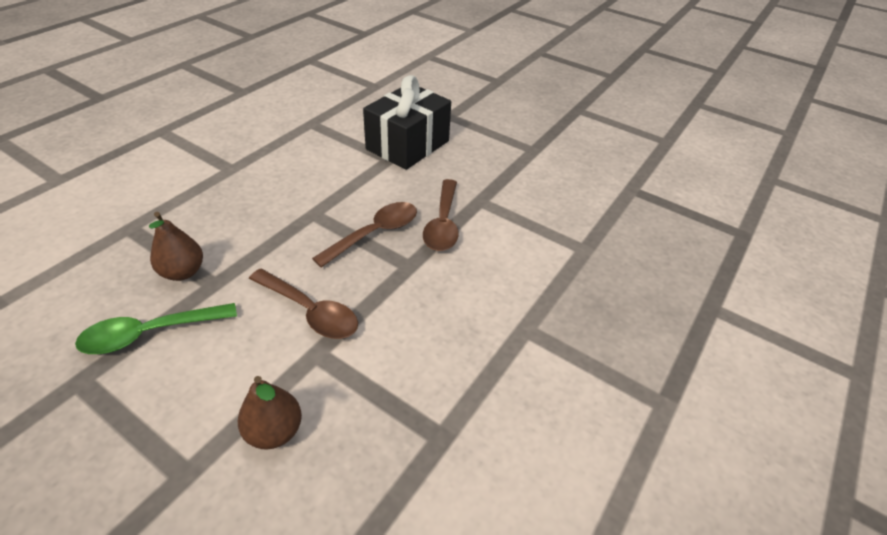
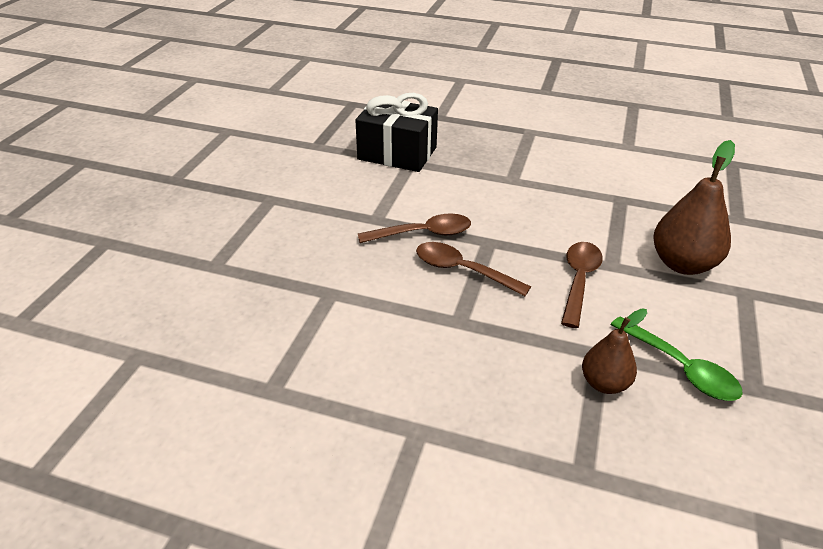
camera: 105 degrees left, 5 degrees down
(274, 431) = (682, 264): brown pear -> brown pear, size x1.65
(407, 145) = (295, 285): black gift -> black gift (397, 153)

